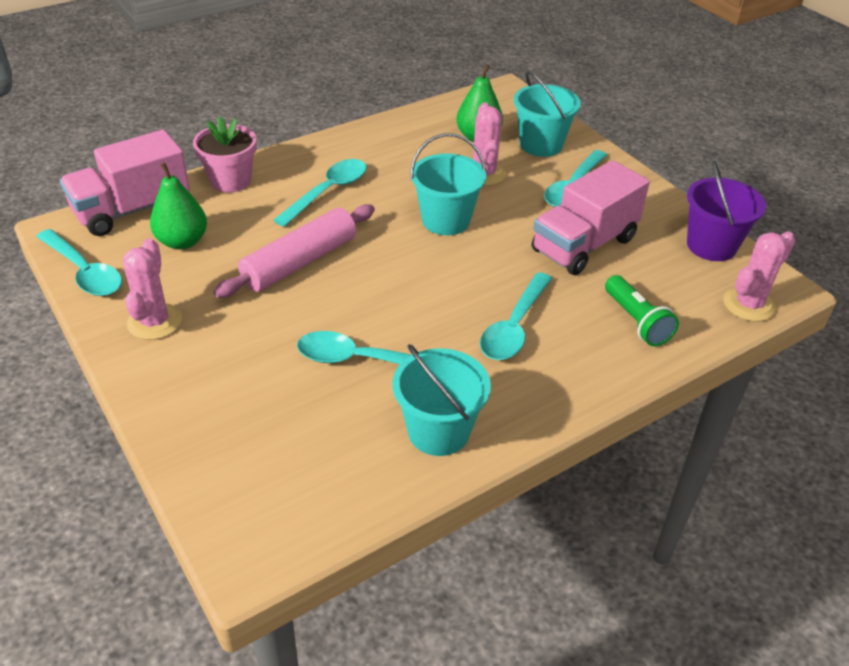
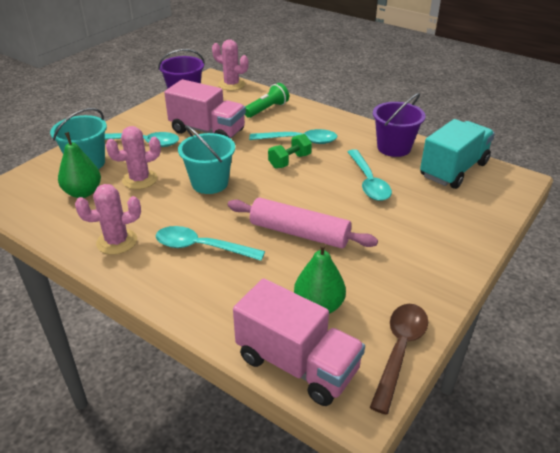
camera: 110 degrees left, 5 degrees down
(84, 272) = (399, 351): turquoise spoon -> brown spoon
(154, 322) = (414, 279): pink cactus -> pink cactus (117, 241)
(230, 181) = (213, 313): pink flower pot -> none
(330, 478) = (453, 170): none -> turquoise truck
(438, 431) = (394, 148): turquoise bucket -> purple bucket
(460, 300) = (290, 161): none -> green dumbbell

